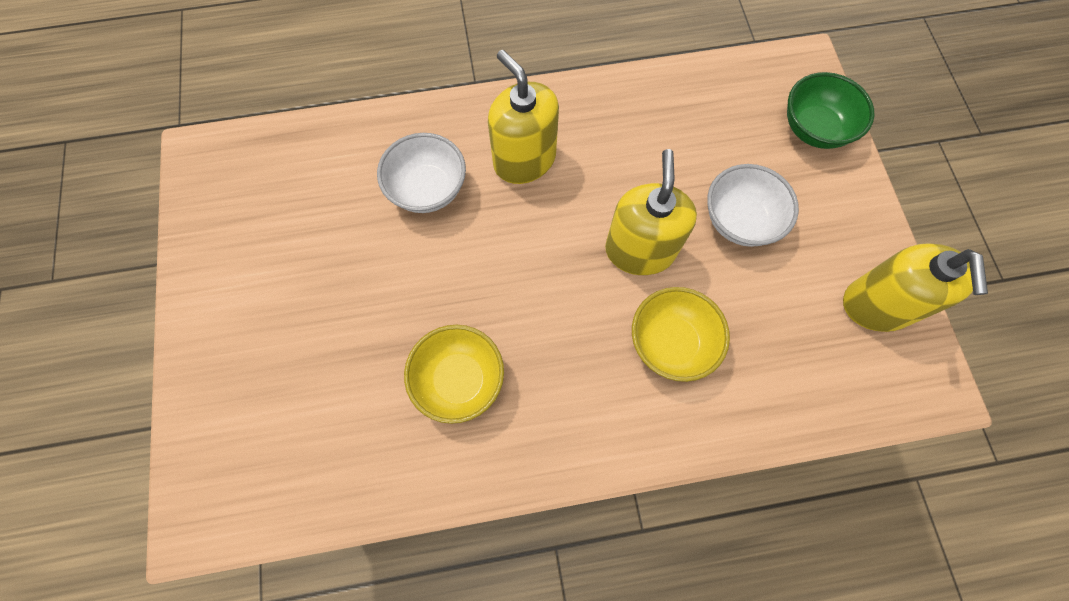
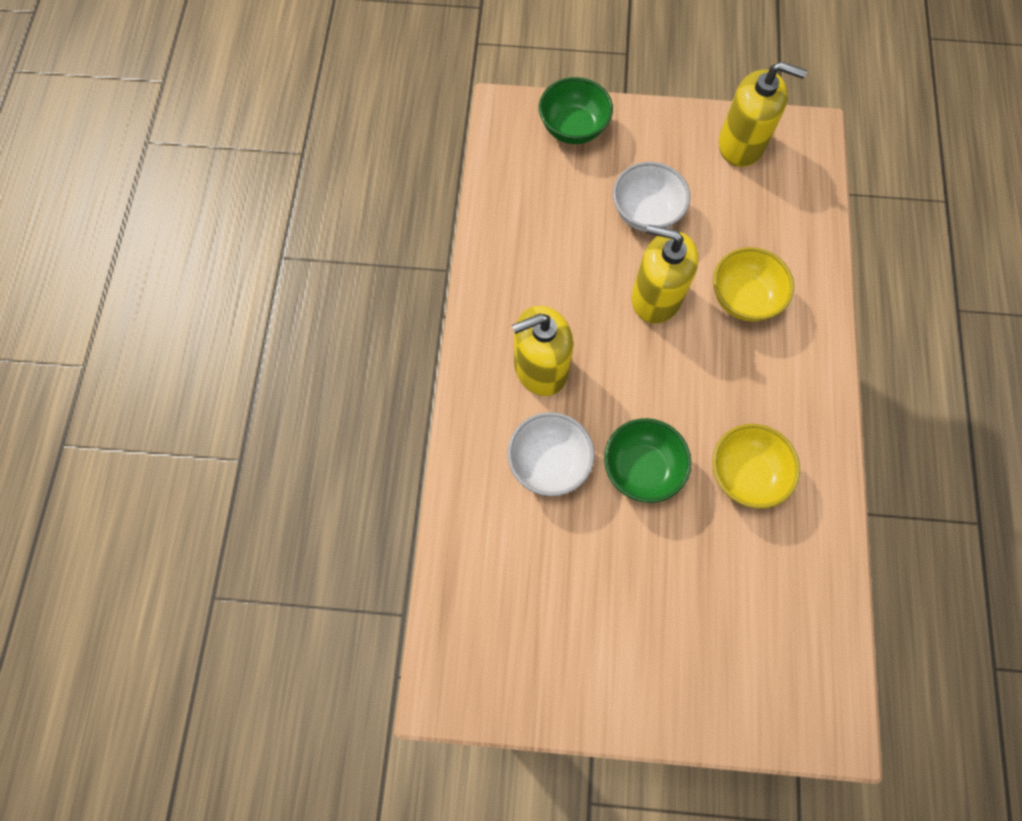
camera: 75 degrees left, 0 degrees up
(441, 274) = (641, 468): none -> green bowl

